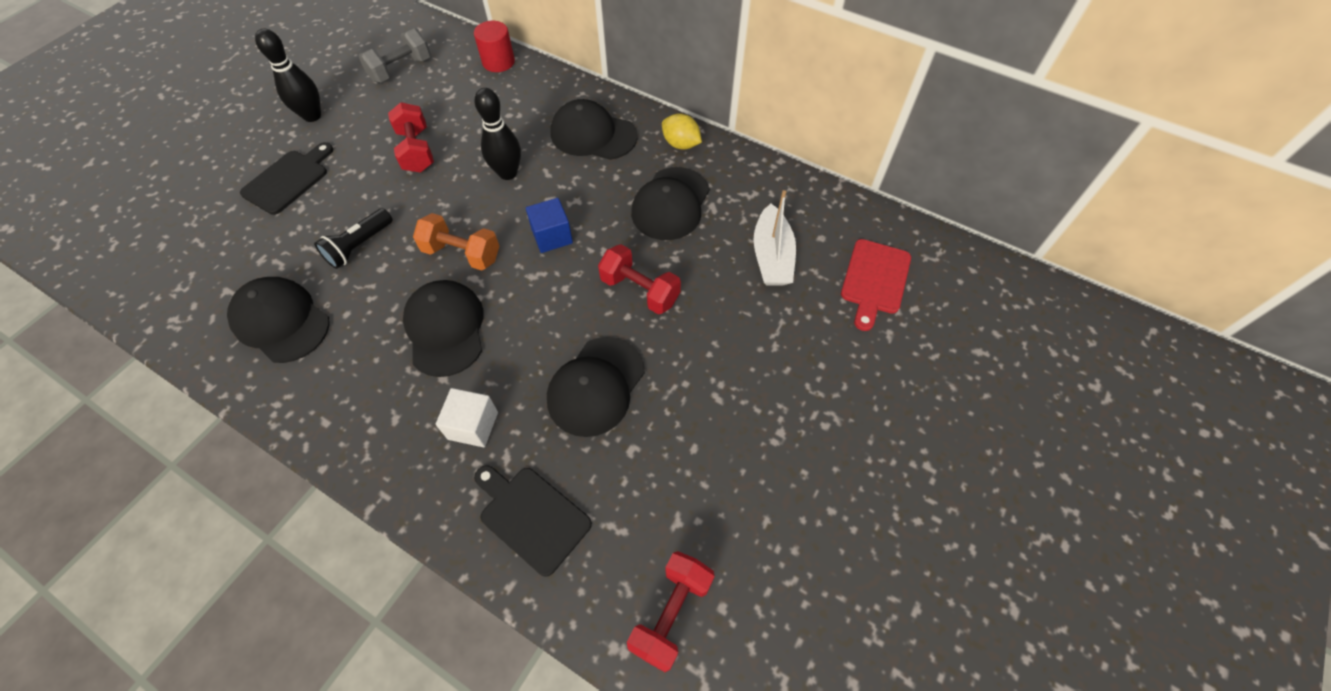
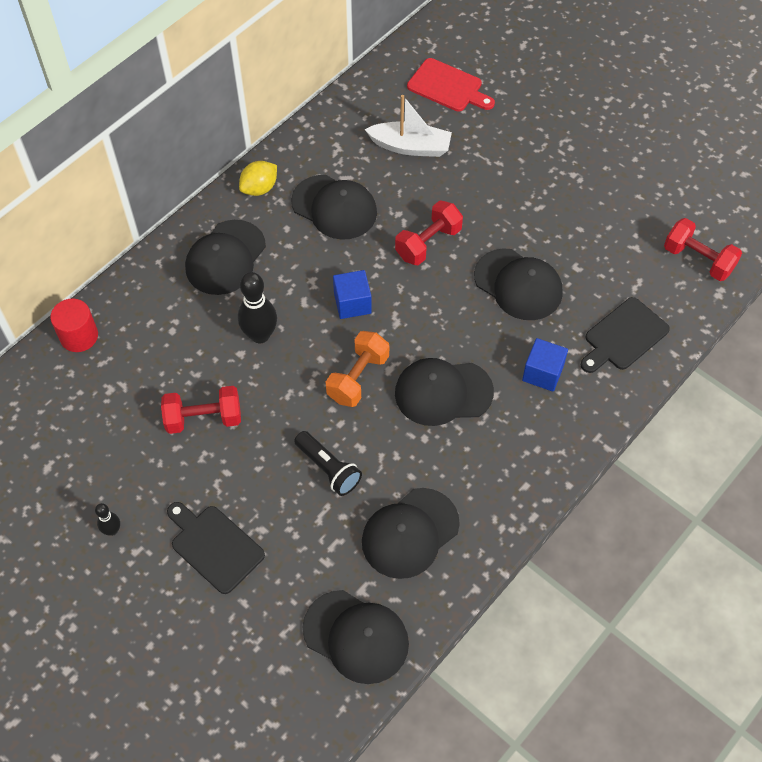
camera: 80 degrees left, 0 degrees up
(179, 293) = (356, 636): none -> black cap
(312, 116) = (112, 530): black bowling pin -> black bowling pin, size x0.53
(401, 69) = (57, 437): grey dumbbell -> none
(473, 425) = (543, 373): white cube -> blue cube

